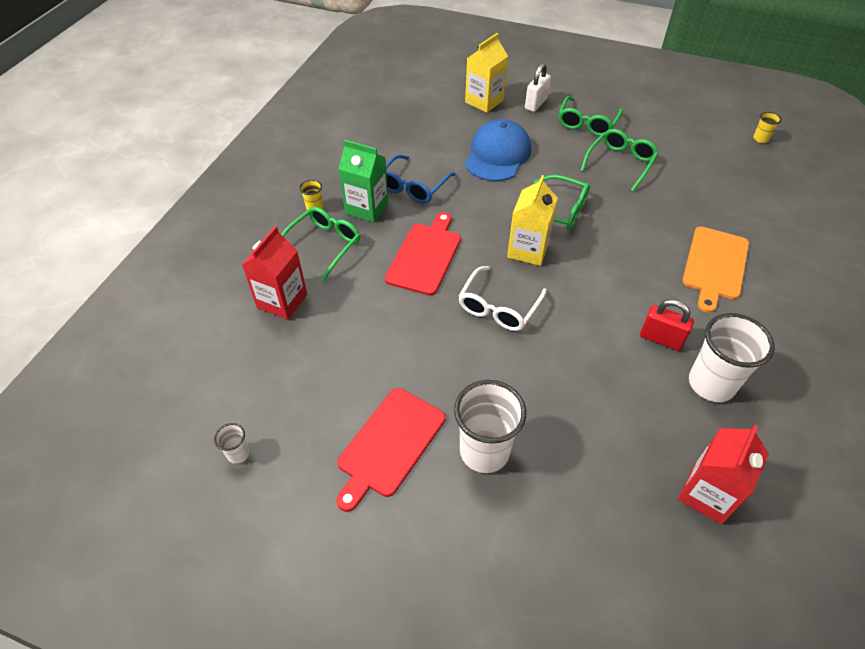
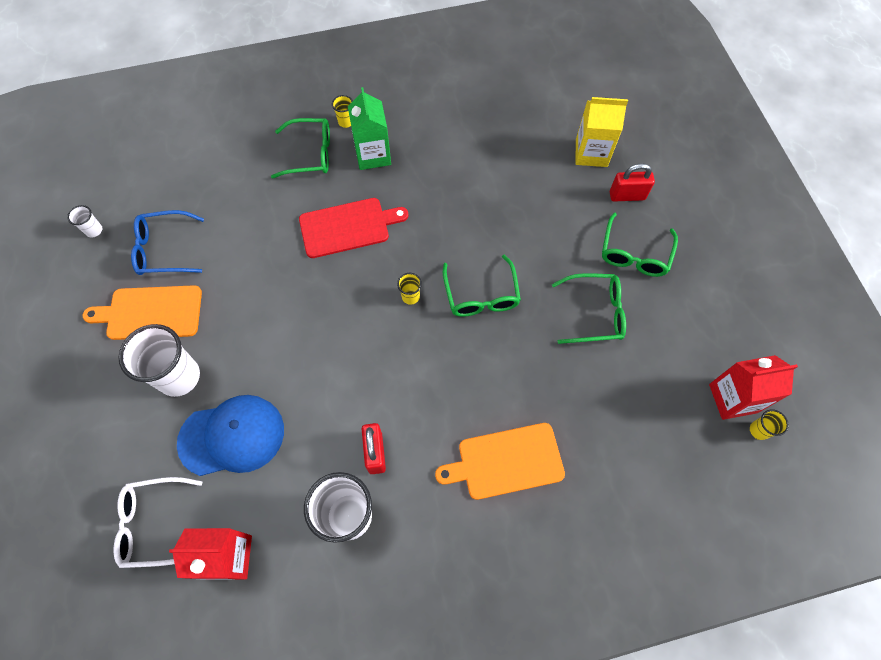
camera: 55 degrees right, 15 degrees up
(282, 301) = (236, 166): red carton -> red carton (733, 398)
(389, 444) = (150, 313): red cutting board -> orange cutting board
(413, 187) = (423, 170): blue glasses -> blue glasses (163, 249)
(497, 155) = (519, 207): blue cap -> blue cap (232, 436)
(498, 308) = (326, 310): white glasses -> white glasses (153, 524)
(528, 250) = (410, 297): yellow carton -> yellow cup
(536, 104) = (627, 196): white padlock -> red padlock
(587, 123) = (634, 254): green glasses -> green glasses turned 60 degrees counterclockwise

